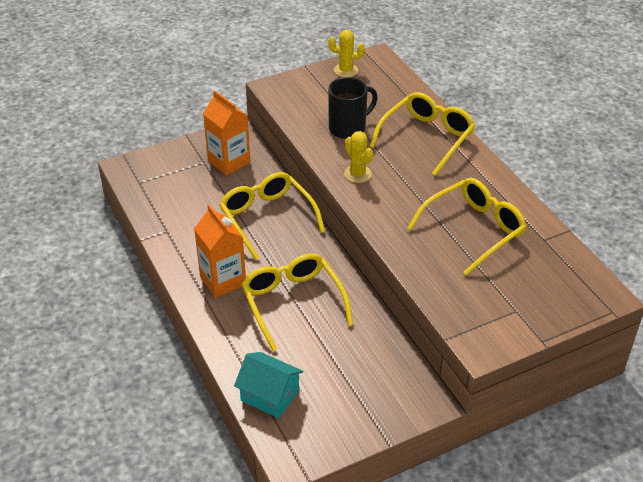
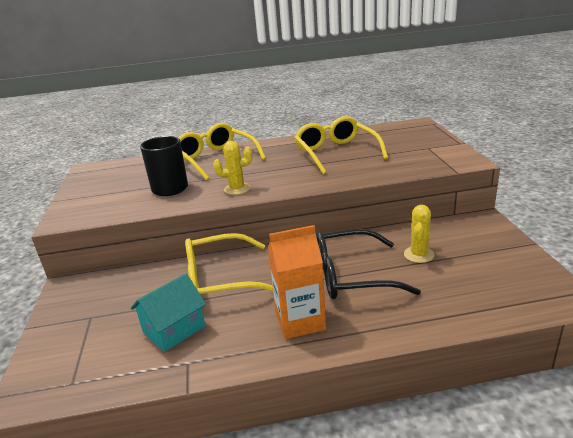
camera: 70 degrees left, 15 degrees down
(229, 161) = (108, 297): orange carton -> none
(270, 395) = (481, 304): turquoise house -> turquoise house (174, 329)
(292, 302) = (351, 276): yellow glasses -> black glasses
(346, 70) = (87, 183): yellow cactus -> yellow cactus (418, 255)

